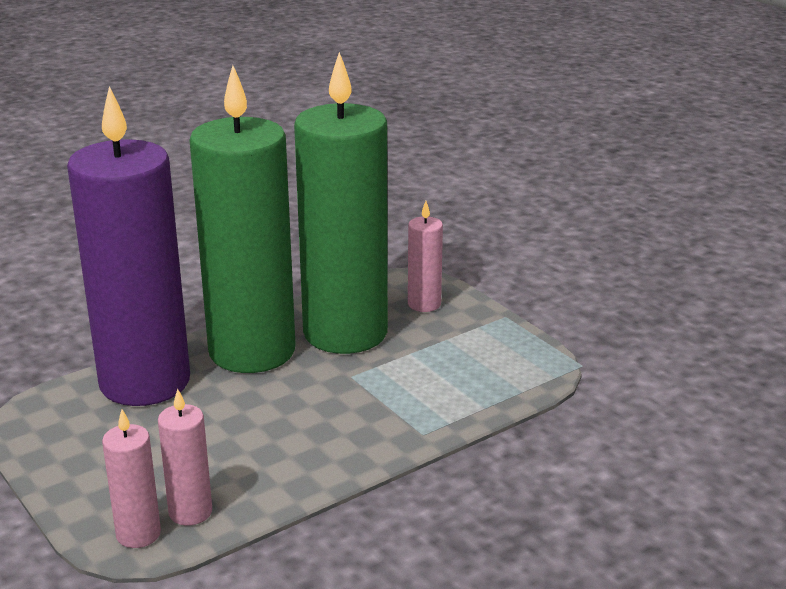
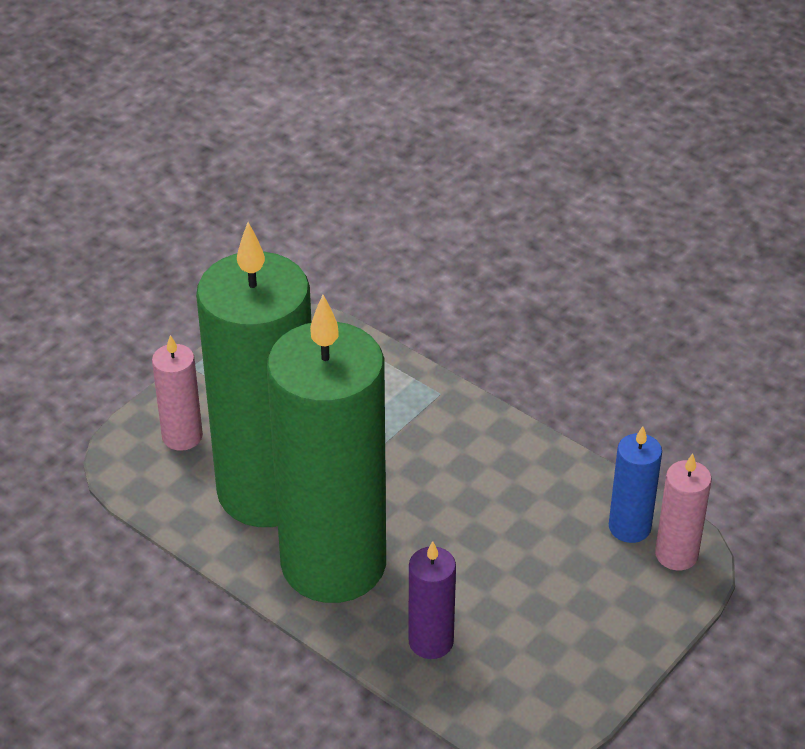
camera: 105 degrees left, 15 degrees up
(145, 382) = (431, 641): purple candle -> purple candle, size x0.41
(190, 512) = (629, 527): pink candle -> blue candle

